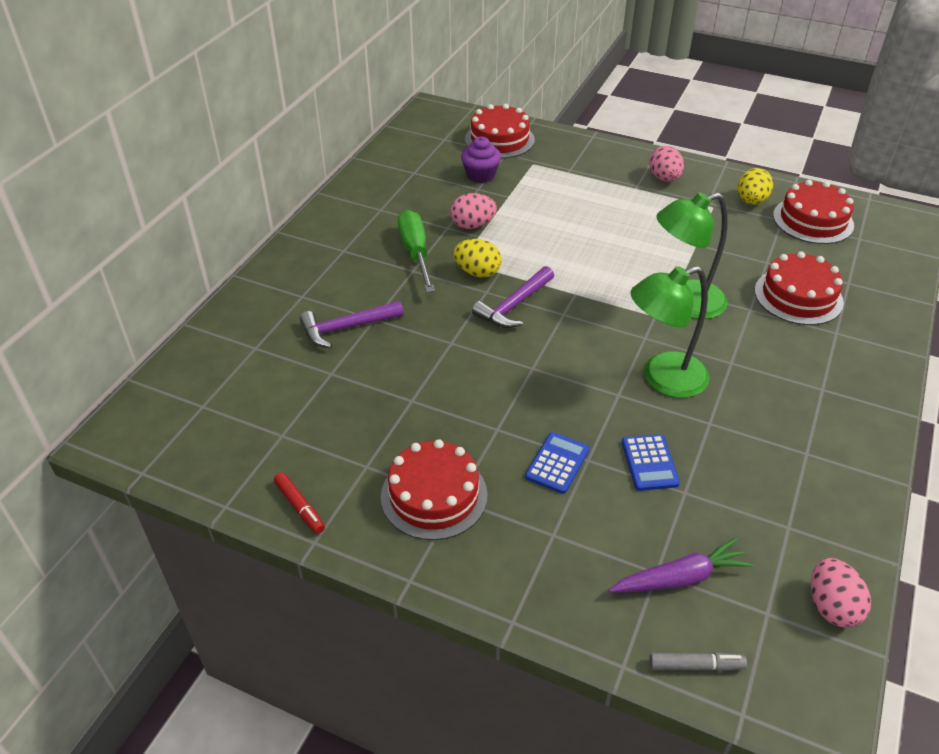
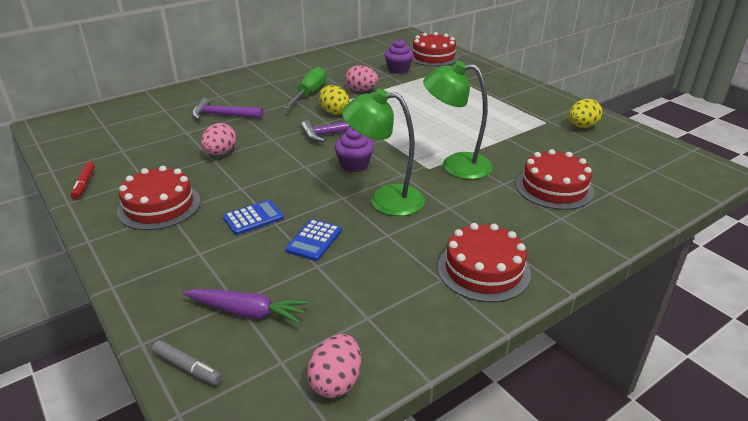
camera: 30 degrees right, 10 degrees down
(583, 344) = (354, 165): none -> purple cupcake
(664, 178) = (526, 99): pink egg -> pink egg (220, 153)
(813, 220) = (623, 149): red cake -> red cake (483, 270)

